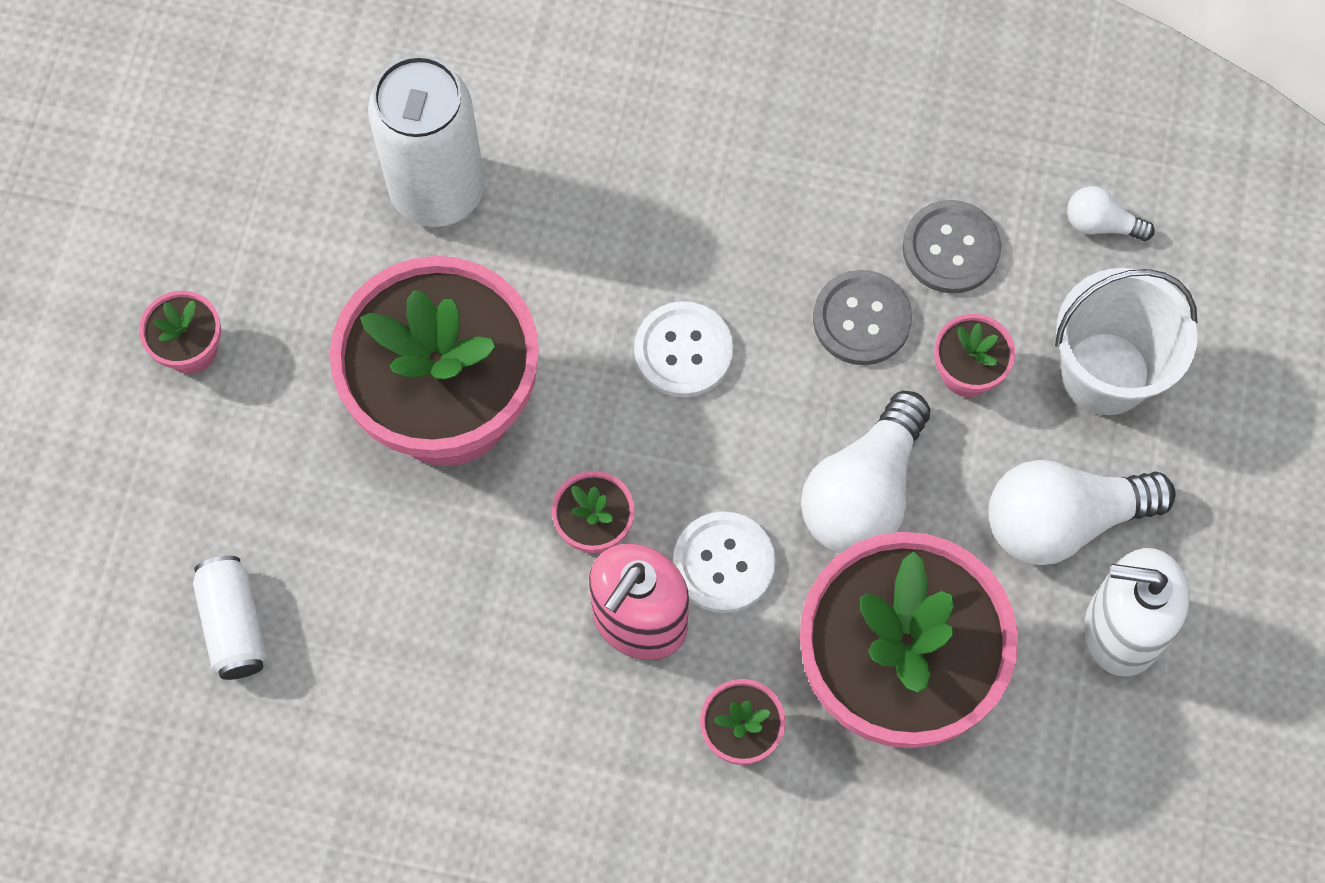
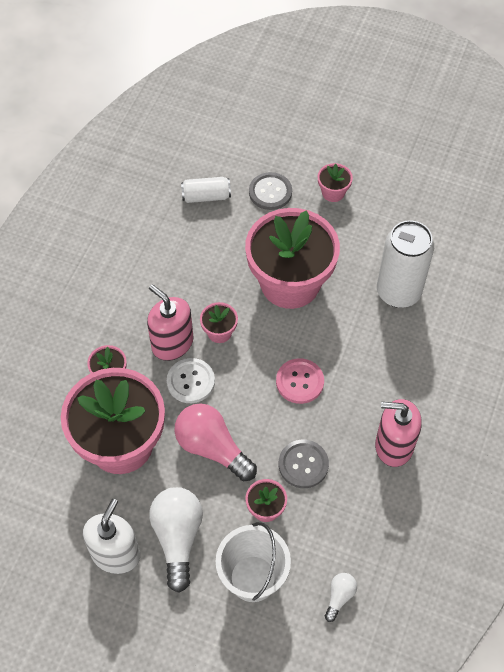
camera: 100 degrees right, 10 degrees down
(683, 351) = (299, 382): white button -> pink button
(788, 165) = (393, 446): none -> pink soap dispenser
(864, 492) = (212, 448): white light bulb -> pink light bulb
(951, 248) = (336, 515): grey button -> grey button (270, 192)

